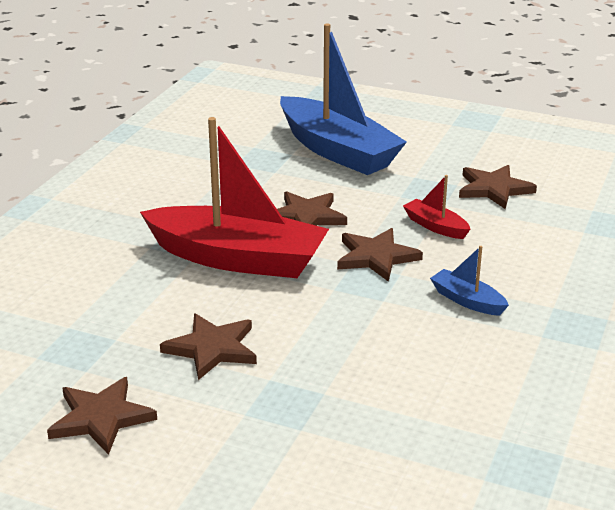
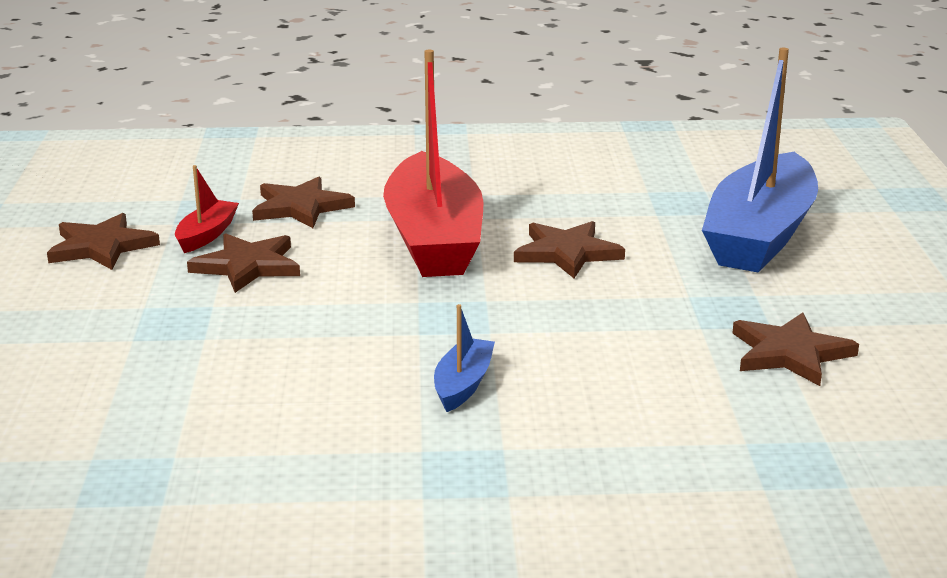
camera: 65 degrees right, 5 degrees down
(376, 257) = (514, 310): brown star -> brown star (300, 207)
(435, 226) = (632, 332): red boat -> red boat (206, 235)

